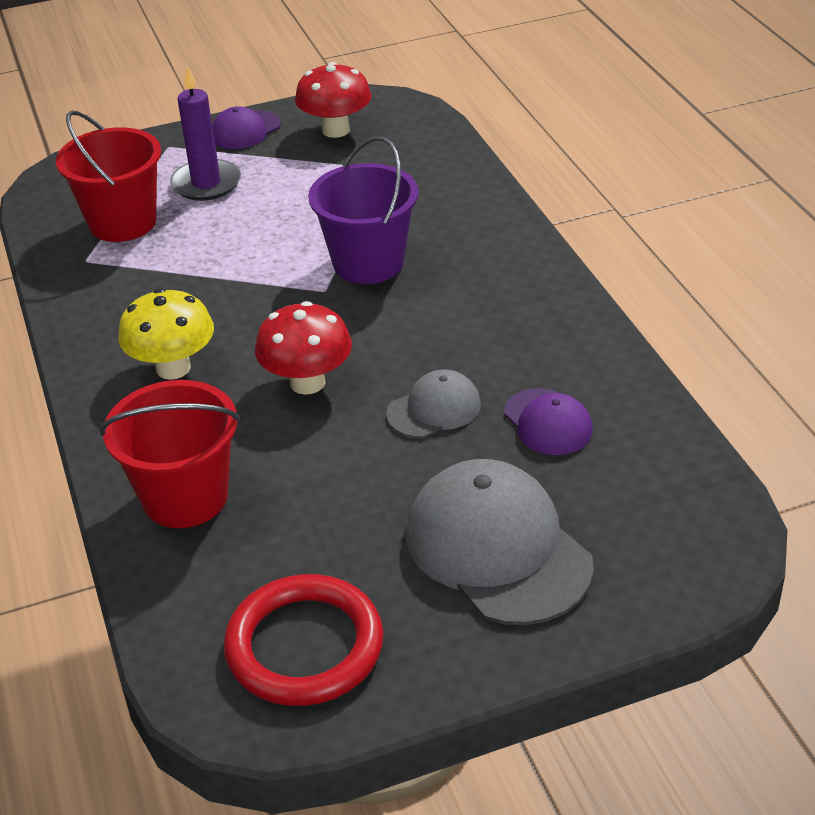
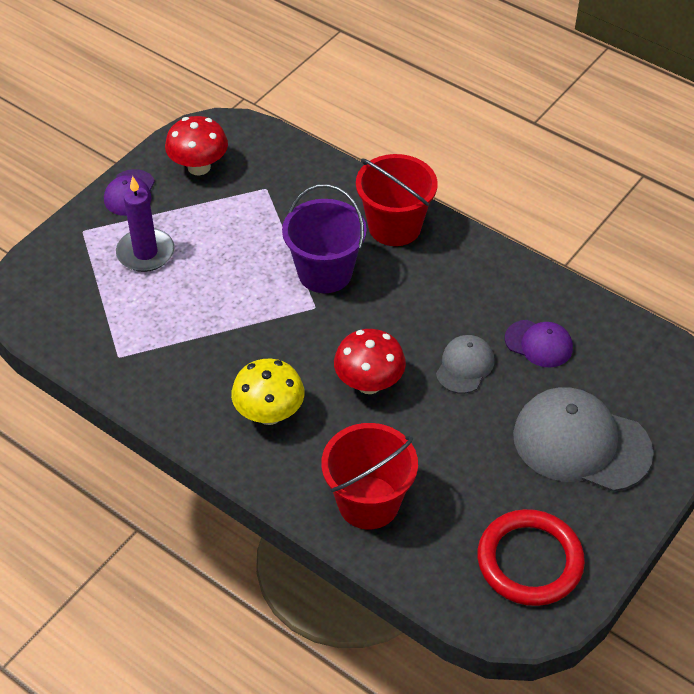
camera: 35 degrees left, 10 degrees up
(122, 222) = (114, 312): red bucket -> red bucket (394, 226)

